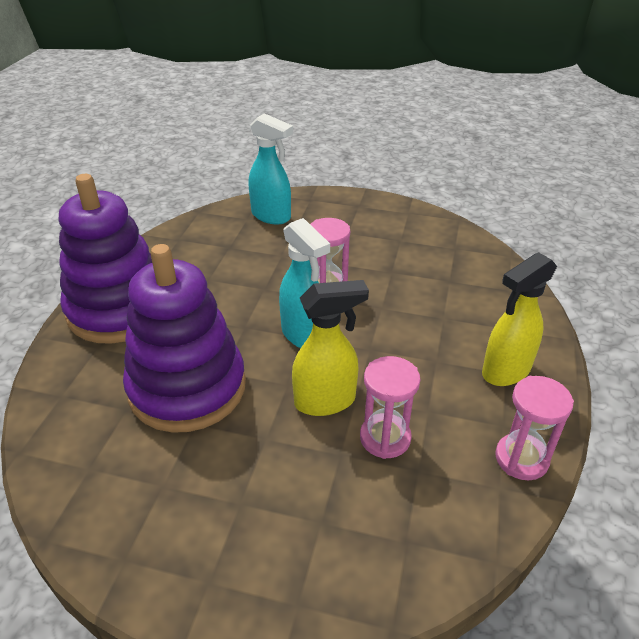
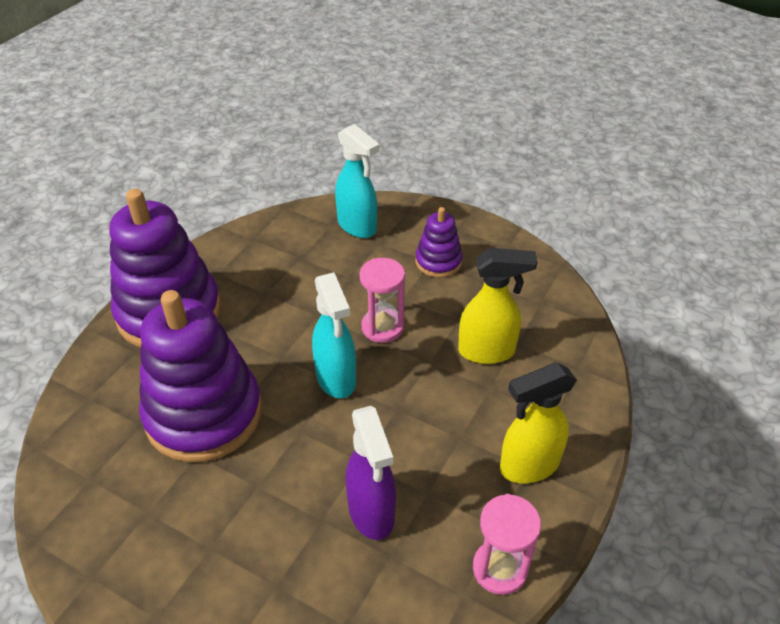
camera: 15 degrees right, 5 degrees up
(326, 401) = (329, 459): yellow spray bottle -> yellow spray bottle (487, 351)
(354, 232) = (438, 262): none -> purple stacking toy
(385, 438) = (371, 513): pink hourglass -> purple spray bottle

